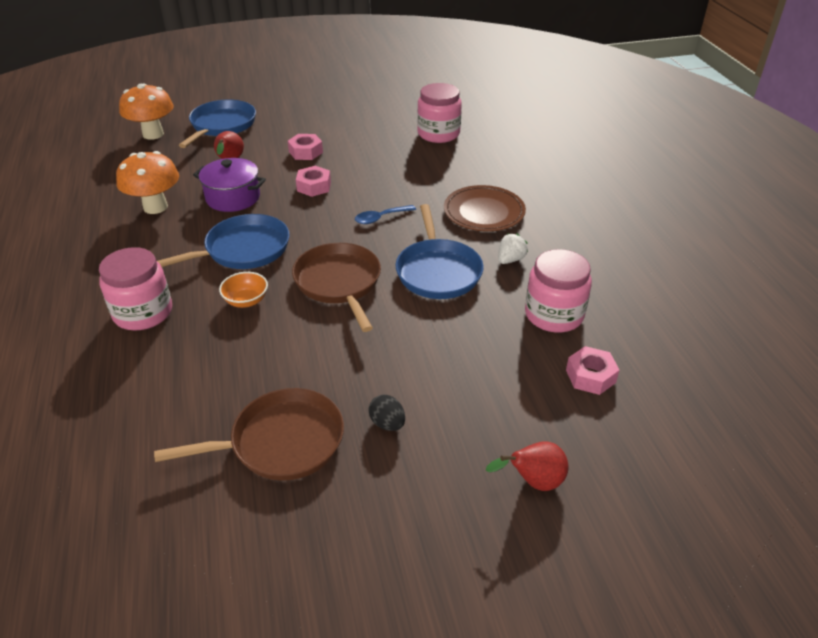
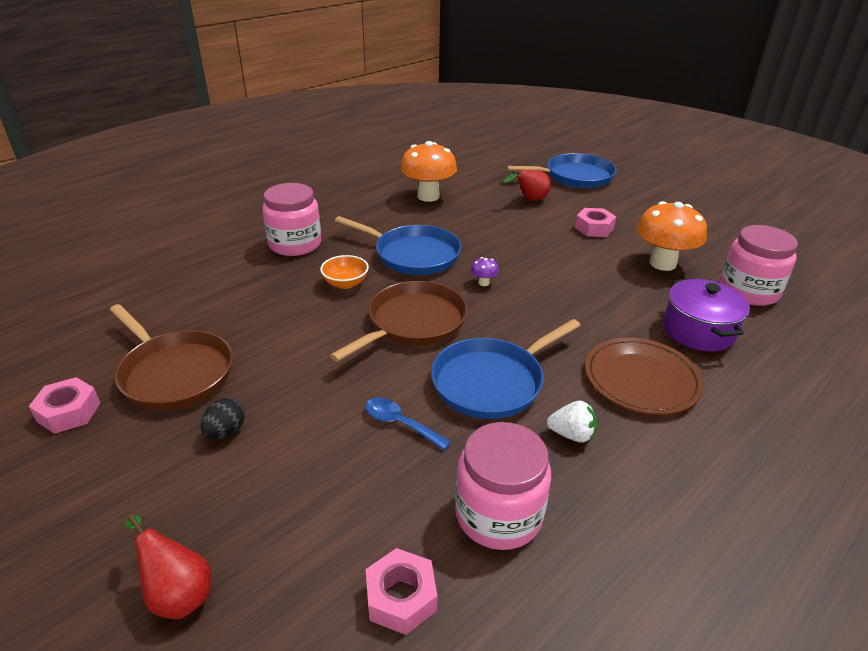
camera: 60 degrees right, 5 degrees down
(153, 134) = (521, 157): orange mushroom -> orange mushroom (662, 263)
(233, 198) = (479, 222): purple pot -> purple pot (698, 331)
(314, 186) = (546, 253): pink nut -> pink nut (69, 412)
(322, 230) = (483, 283): none -> purple mushroom
(380, 218) = (542, 309): blue spoon -> blue spoon (400, 423)

